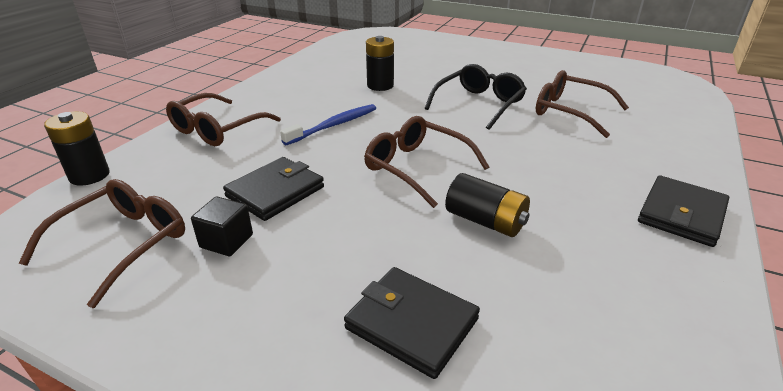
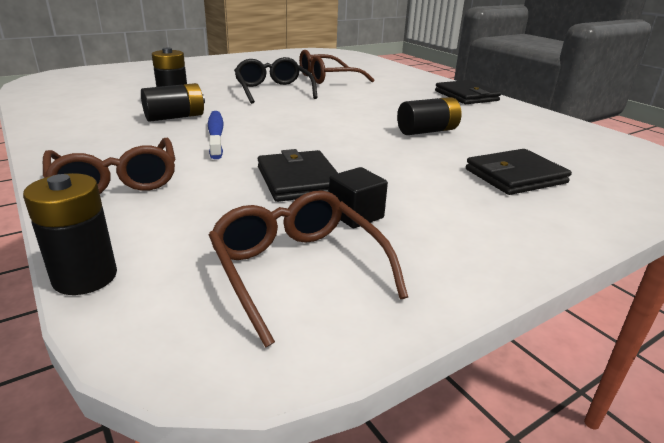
camera: 60 degrees left, 5 degrees down
(351, 98) = (175, 117): none -> black battery
(417, 168) = (336, 129): brown glasses -> none

